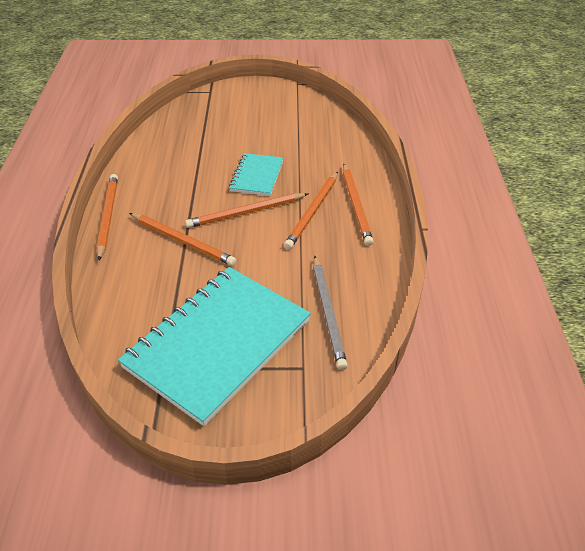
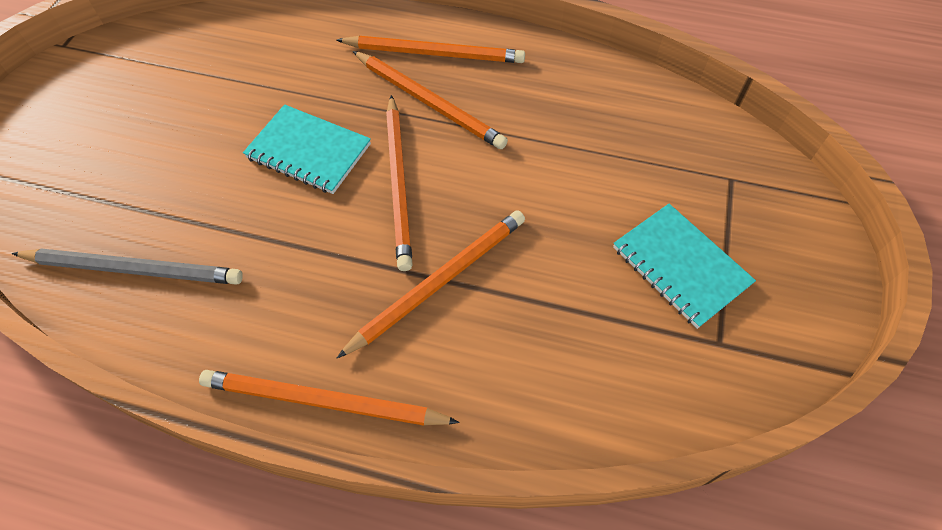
camera: 75 degrees left, 15 degrees up
(217, 344) = (680, 266): turquoise notebook -> turquoise notebook, size x0.49
(328, 312) = (640, 132): grey pencil -> grey pencil (133, 269)

